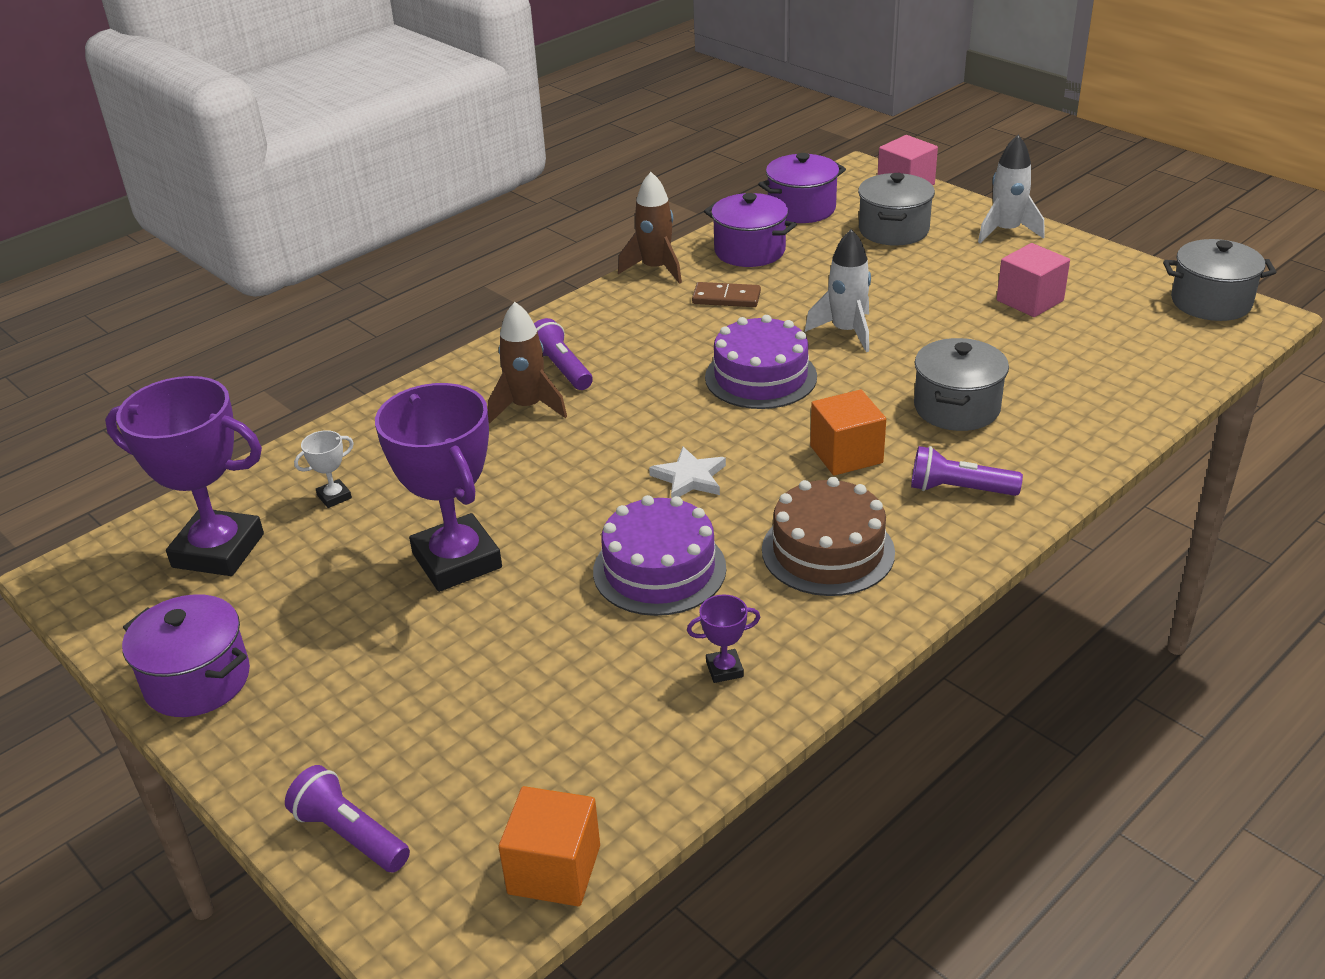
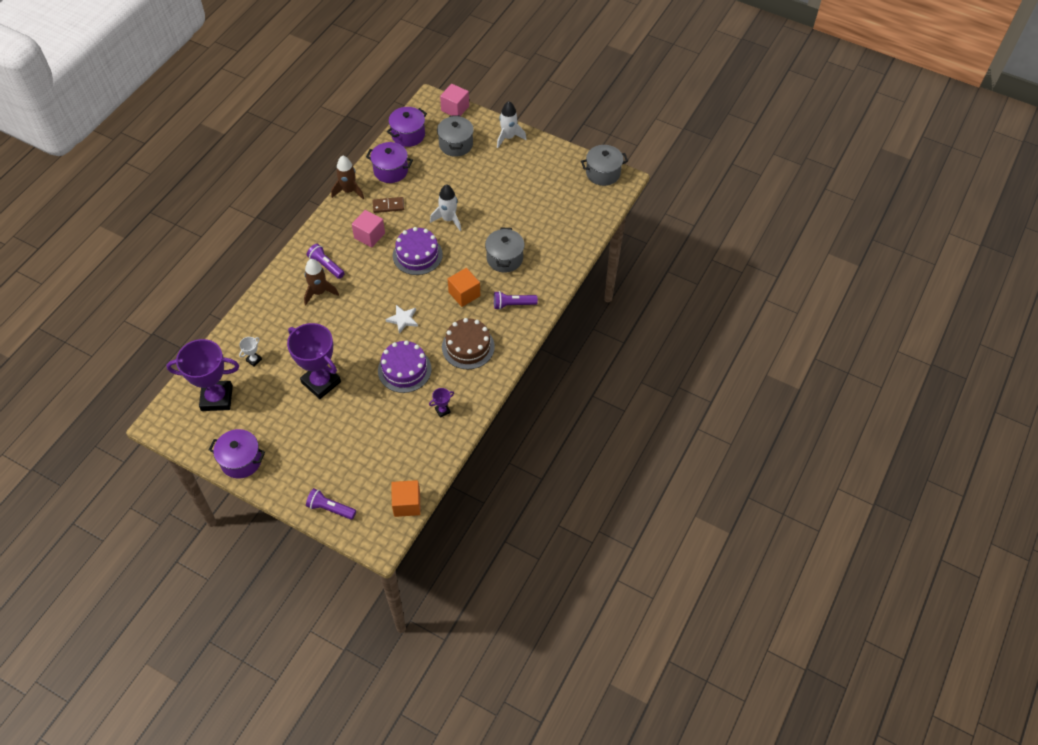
camera: 20 degrees left, 20 degrees up
(1029, 300) = (525, 185): pink cube -> pink cube (369, 235)

